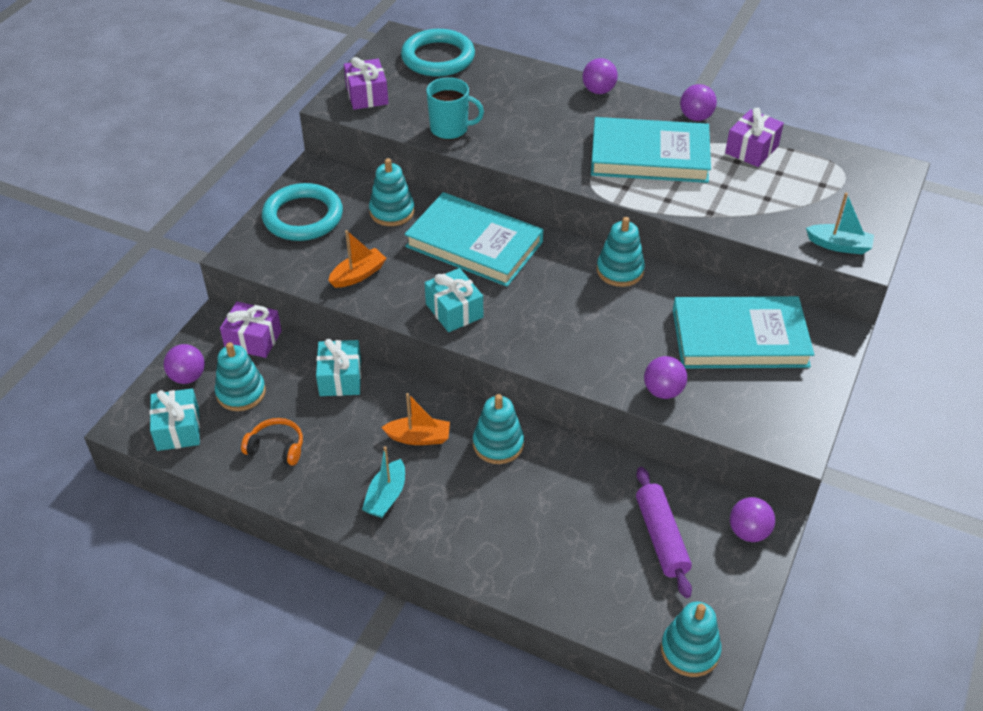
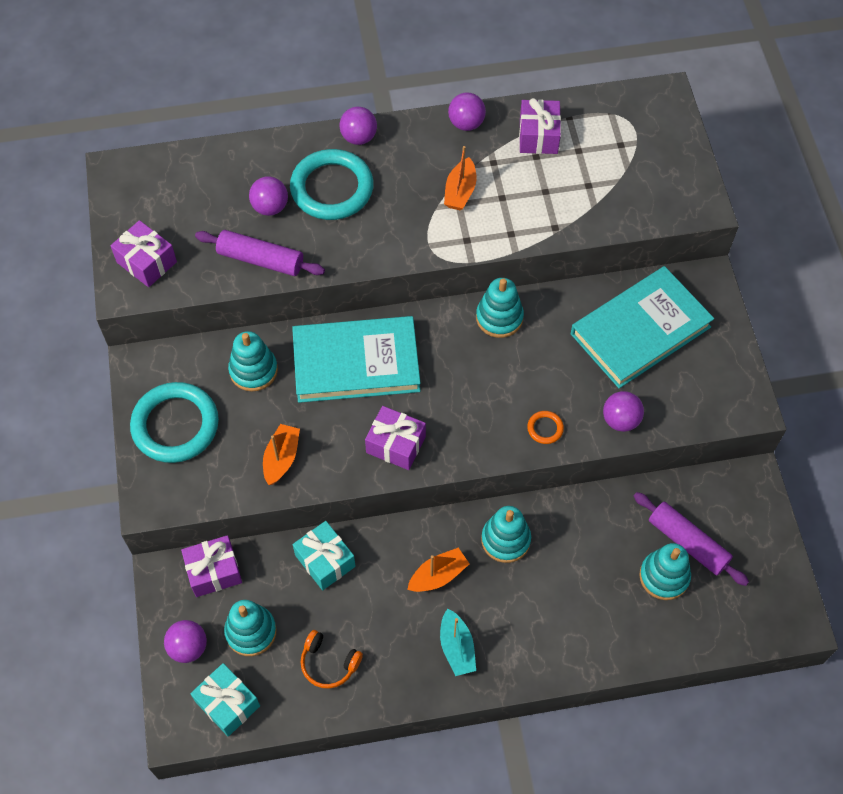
camera: 35 degrees left, 15 degrees up
(276, 447) = (329, 663): orange headphones -> orange headphones turned 135 degrees counterclockwise
(438, 58) = (176, 176): turquoise ring -> turquoise ring (332, 188)
(450, 129) = (260, 259): turquoise mug -> purple rolling pin
(454, 311) = (396, 444): turquoise gift -> purple gift
(589, 363) = (545, 428): none -> orange ring
(649, 156) = (460, 191): turquoise book -> orange boat
(690, 650) = (773, 624): turquoise stacking toy -> turquoise stacking toy (664, 576)
(748, 532) = (744, 496): purple ball -> purple ball (270, 207)
(839, 245) = (677, 205): turquoise boat -> none

